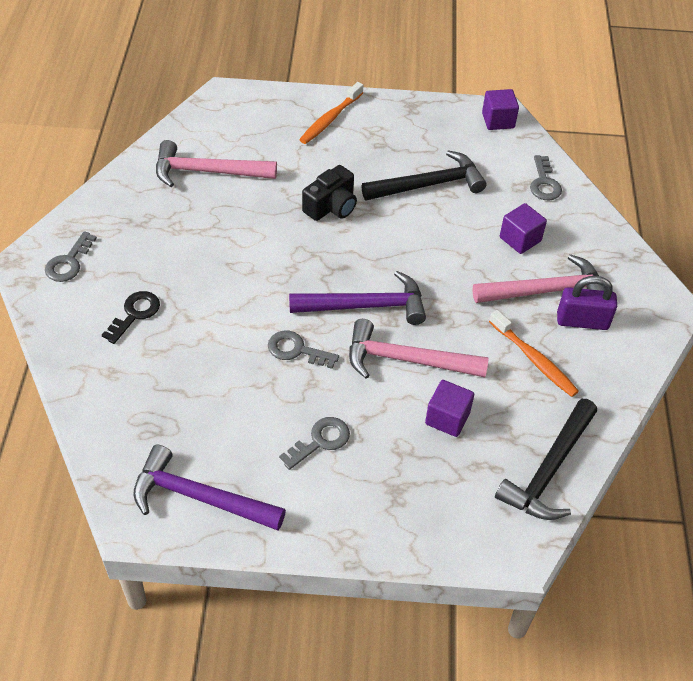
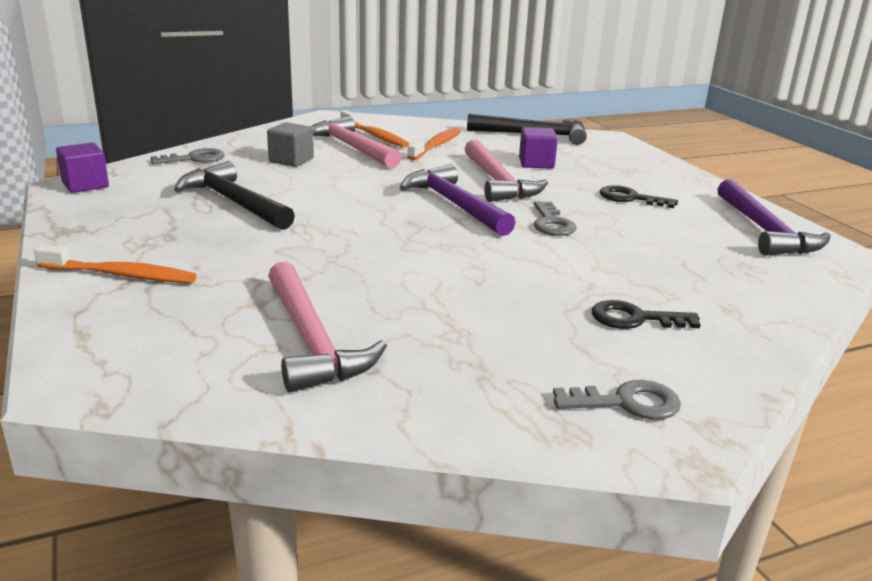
camera: 115 degrees left, 25 degrees down
(320, 441) = (630, 198): grey key -> black key
(331, 206) = (316, 243): black camera -> none
(520, 239) = (291, 160): purple cube -> grey cube
(582, 321) = (375, 136): purple padlock -> orange toothbrush

